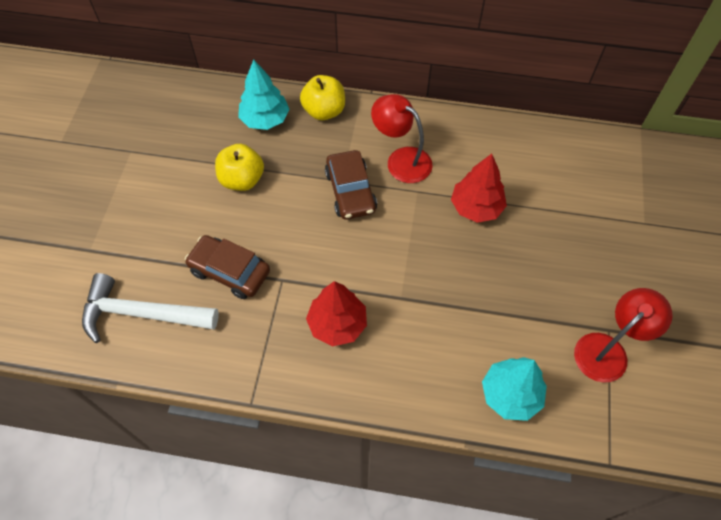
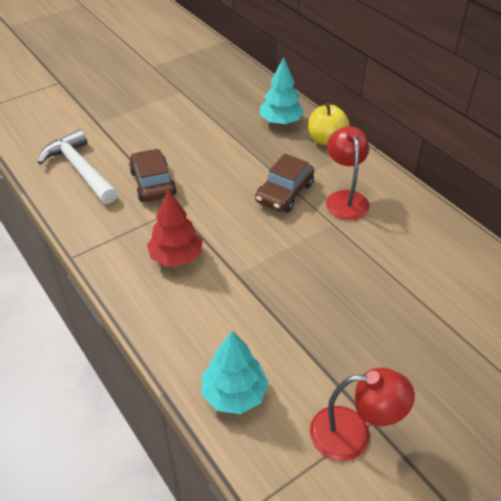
camera: 45 degrees right, 15 degrees down
(242, 180) = (224, 143): yellow apple -> none
(476, 207) = (365, 262): red tree -> none

